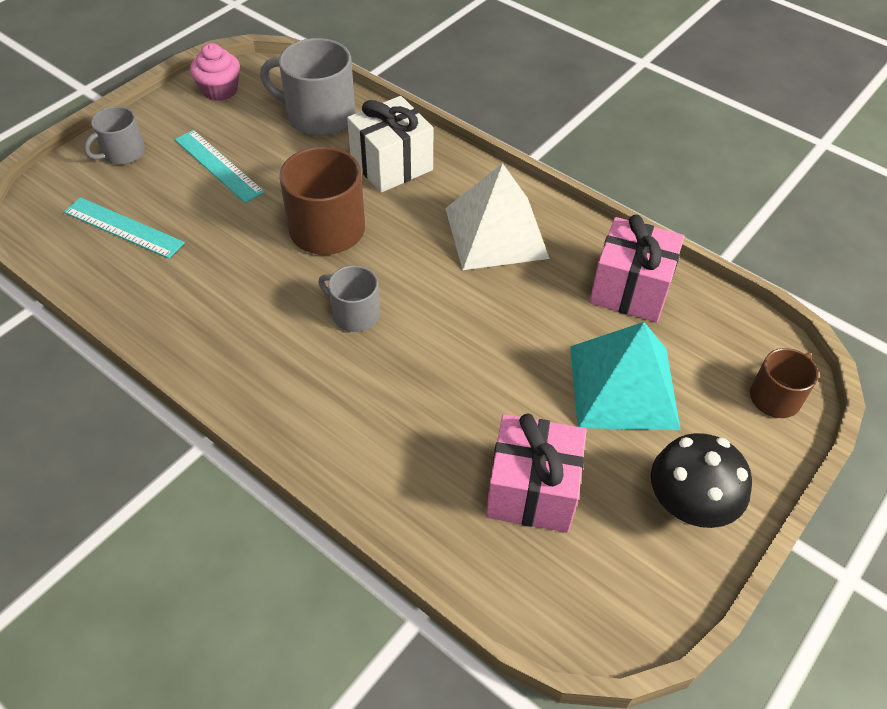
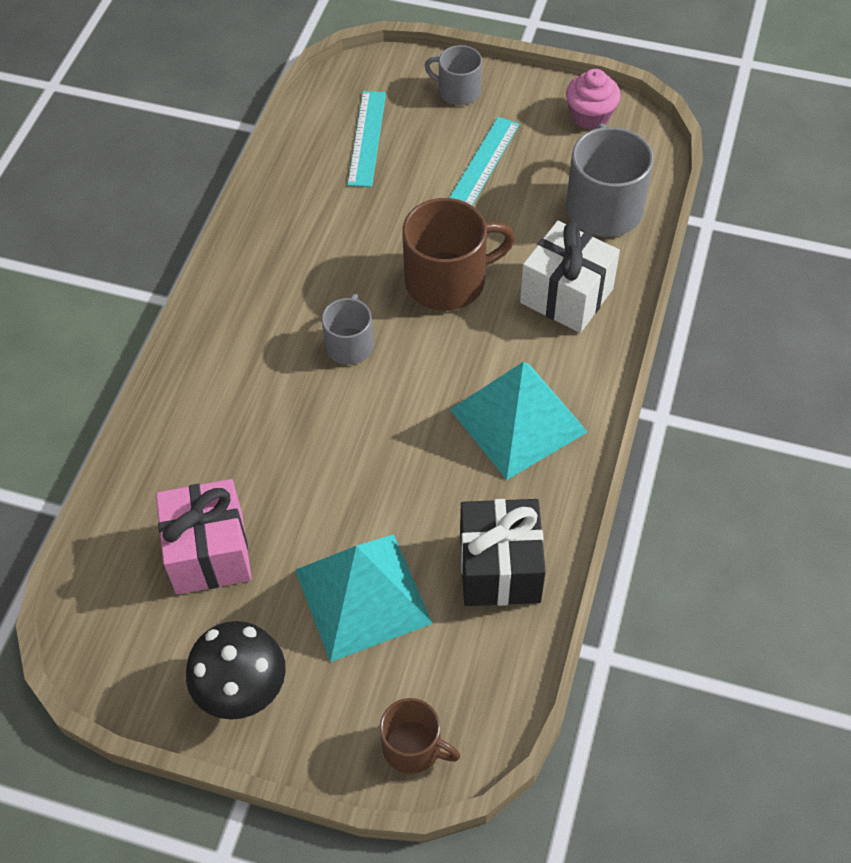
camera: 70 degrees right, 5 degrees up
(496, 233) = (518, 420): white pyramid -> turquoise pyramid
(630, 290) = (499, 568): pink gift -> black gift

